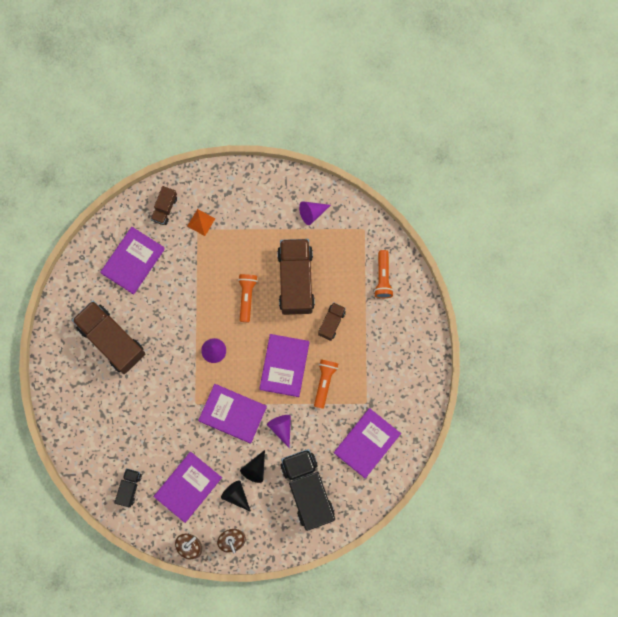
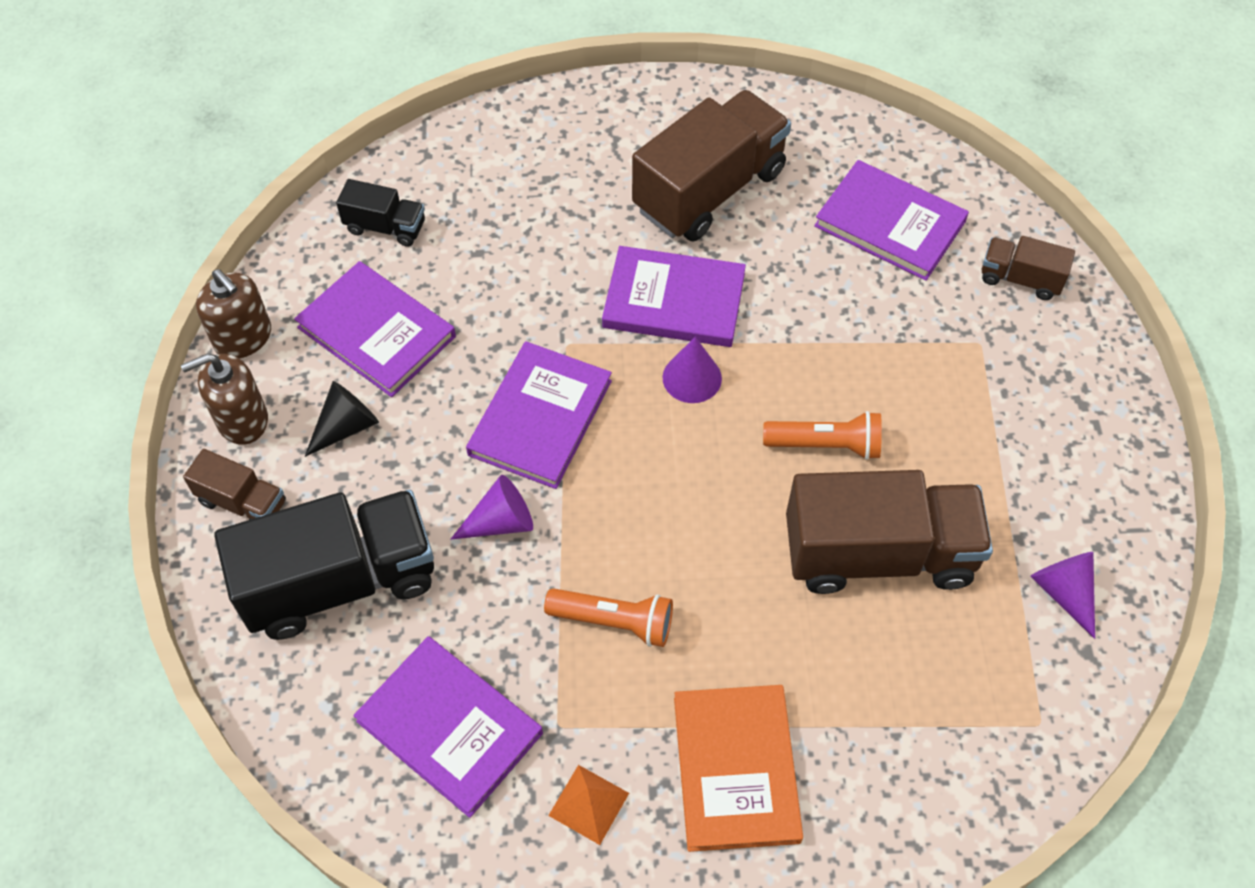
camera: 90 degrees right, 20 degrees down
(201, 222) = (999, 349): orange pyramid -> orange pyramid (589, 804)
(255, 469) = (405, 465): black cone -> none
(284, 366) = (657, 528): purple book -> purple book (674, 300)
(331, 323) = (772, 639): brown truck -> brown truck (242, 502)
(381, 339) = (735, 769): none -> orange book
(383, 277) = (909, 774): orange flashlight -> none

